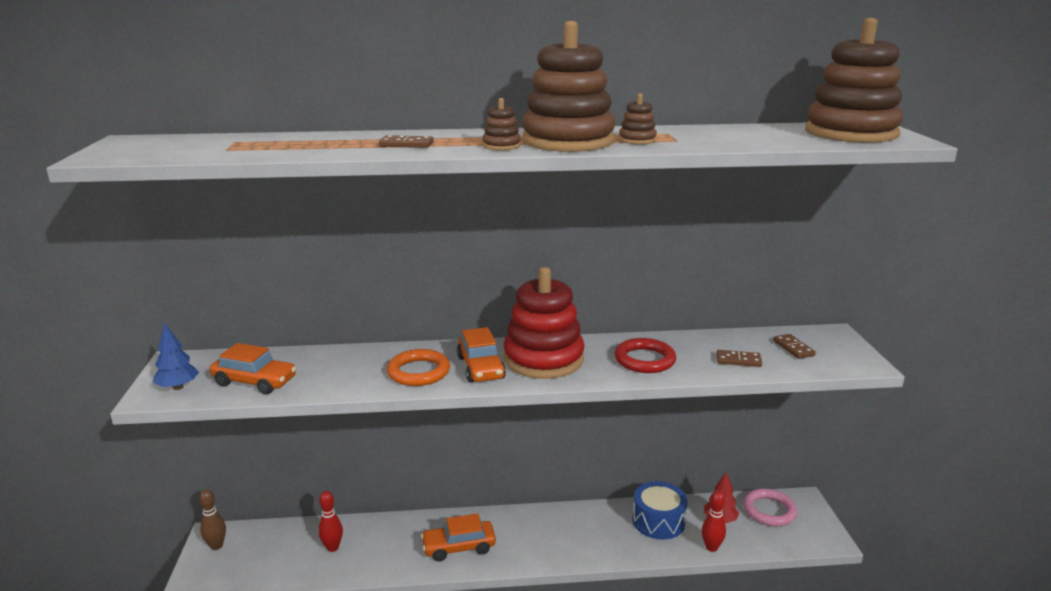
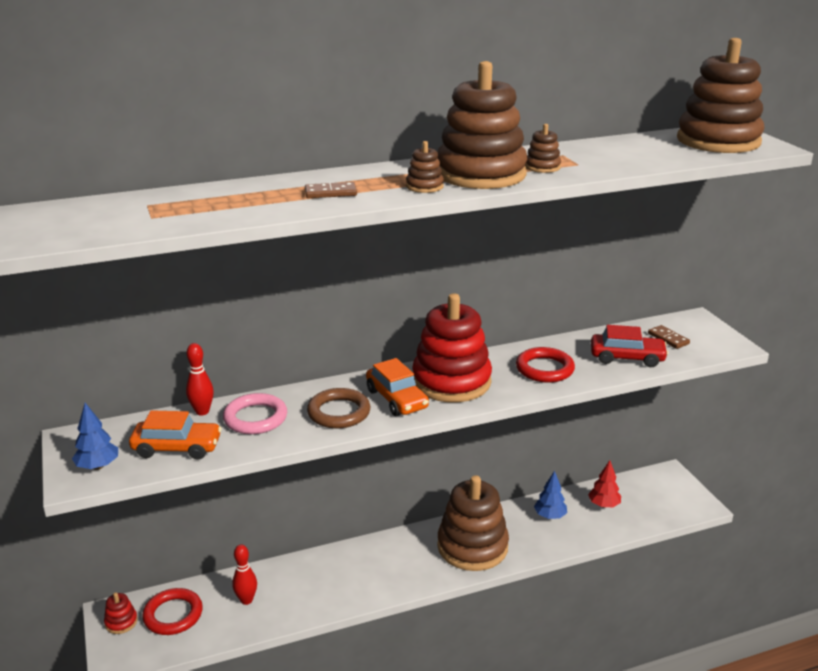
camera: 15 degrees left, 5 degrees up
(216, 546) = (121, 622): brown bowling pin -> red stacking toy
(263, 548) = (173, 615): none -> red ring
(419, 372) = (339, 412): orange ring -> brown ring
(459, 547) = (373, 575): orange car -> none
(567, 537) = (472, 546): none -> brown stacking toy
(658, 521) = (550, 516): blue drum -> blue tree
(711, 547) = (605, 532): red bowling pin -> red bowling pin (202, 411)
(738, 360) = (627, 358): brown domino -> red car
(769, 510) = (643, 488): pink ring -> pink ring (255, 418)

